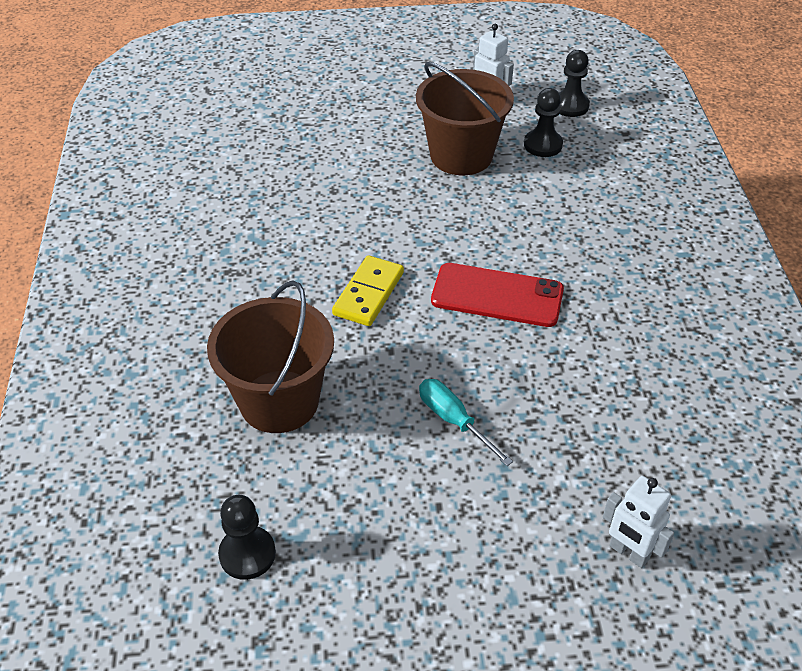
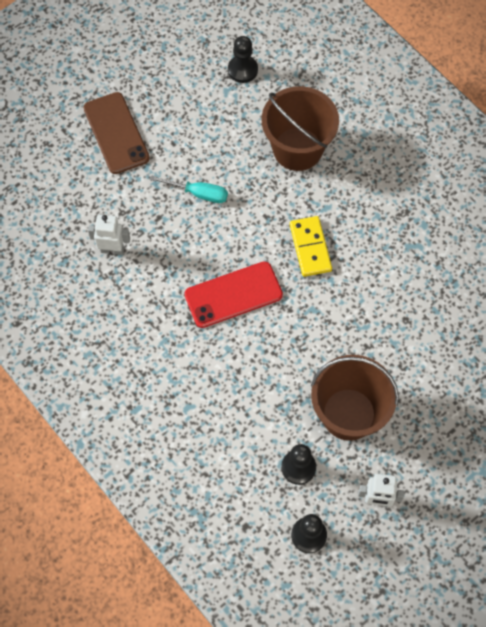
camera: 145 degrees right, 20 degrees up
(514, 572) = (116, 133): none -> brown phone
(628, 552) = (68, 174): white robot -> white robot (112, 249)

